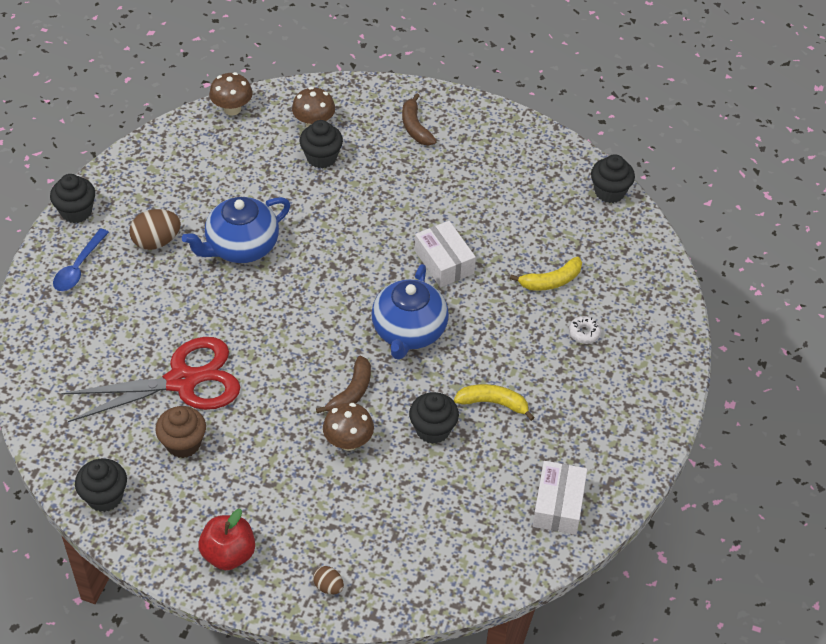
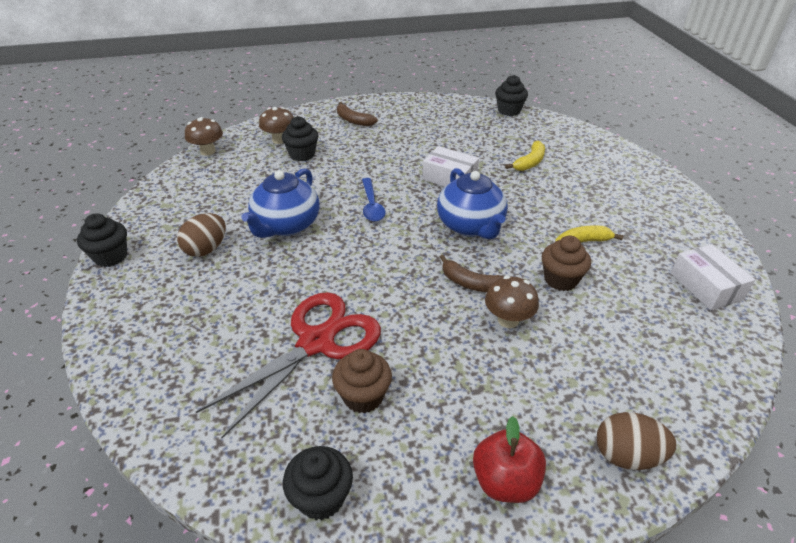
camera: 30 degrees left, 10 degrees down
(78, 267) = (141, 296): blue spoon -> blue spoon (371, 205)
(328, 586) = (627, 455): brown egg -> brown egg, size x1.78
(351, 392) = (472, 283): brown banana -> brown banana turned 120 degrees clockwise
(433, 429) = (560, 280): black cupcake -> brown cupcake
(584, 333) = (584, 180): white donut -> none

